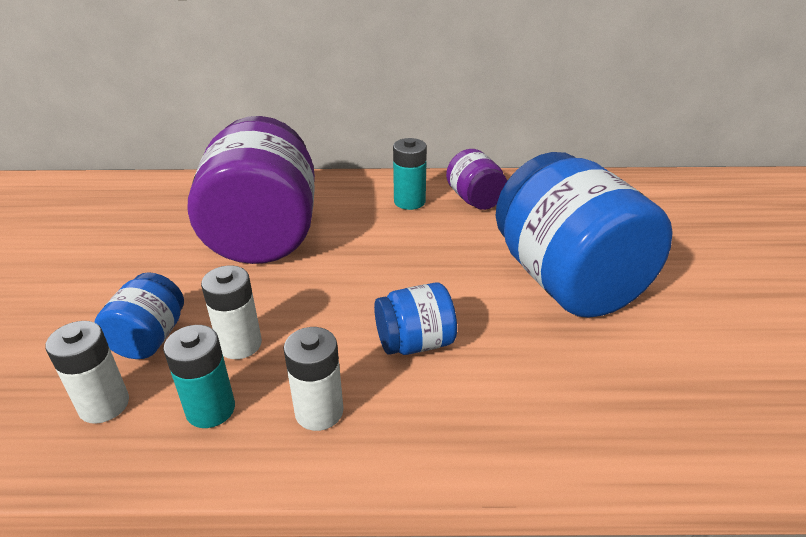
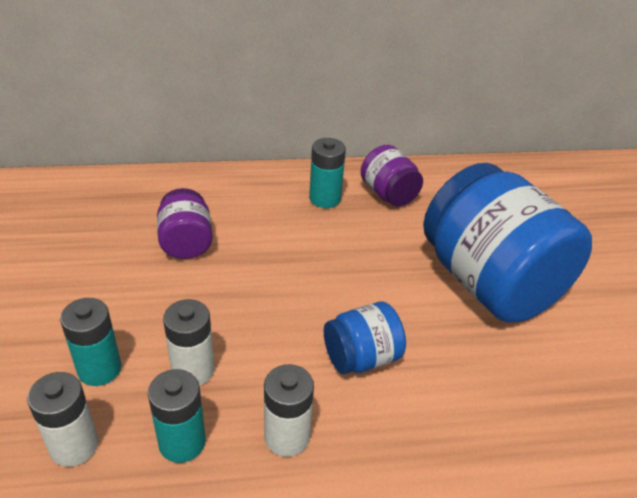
camera: 10 degrees left, 5 degrees up
(149, 338) = (99, 369): blue jar -> turquoise battery
(264, 234) = (186, 242): purple jar -> purple jar, size x0.47

